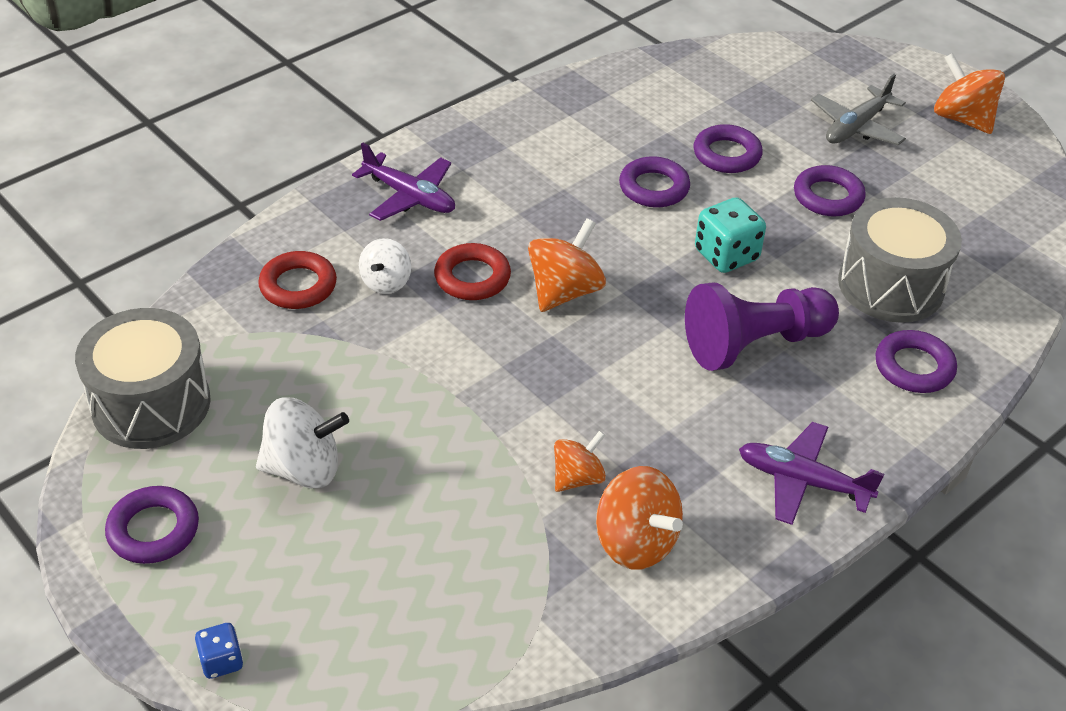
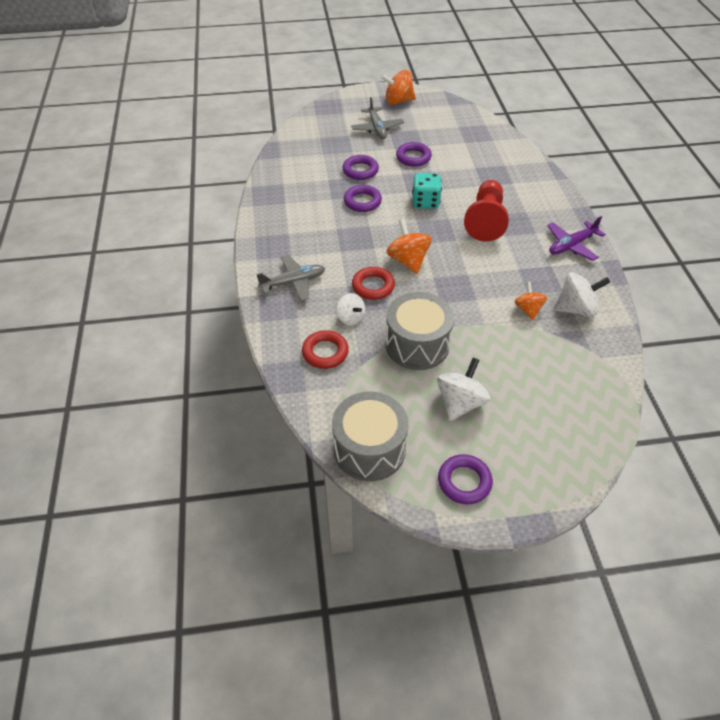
camera: 55 degrees left, 5 degrees up
(221, 661) = (568, 485): blue dice -> none
(410, 197) = (293, 282): purple plane -> grey plane
(635, 542) = (575, 308): orange spinning top -> white spinning top
(755, 344) = (485, 220): purple pawn -> red pawn
(890, 285) = (480, 168): grey drum -> grey drum (417, 345)
(914, 367) = (529, 186): purple ring -> none

